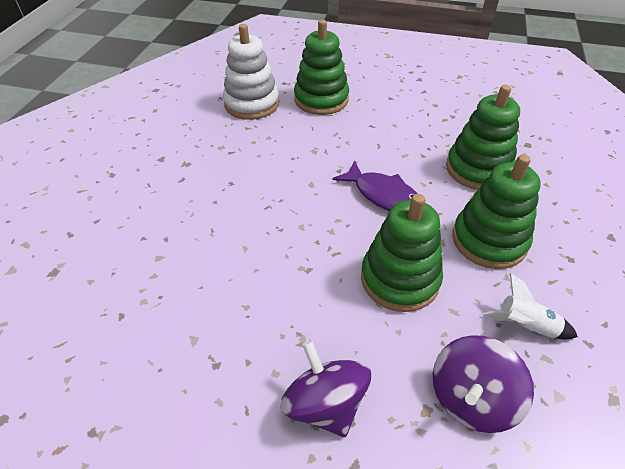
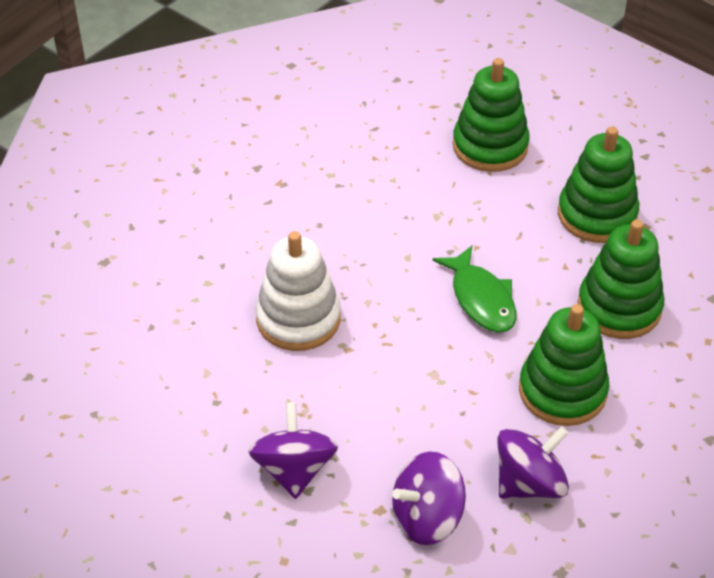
camera: 25 degrees right, 0 degrees up
(252, 104) = (398, 125): white stacking toy -> white stacking toy (298, 319)
(383, 195) = (481, 299): purple fish -> green fish
(399, 279) = (435, 393): green stacking toy -> green stacking toy (597, 215)
(525, 326) = (529, 483): white rocket -> purple spinning top

